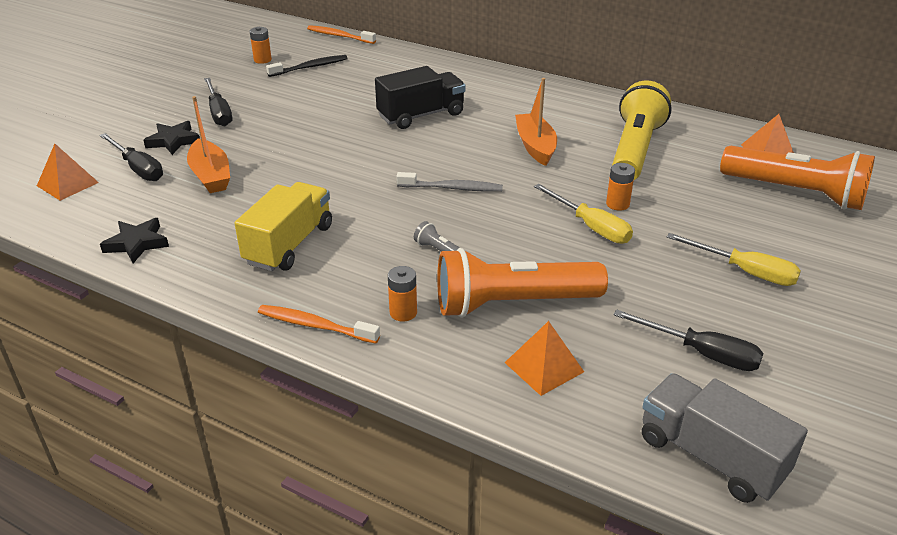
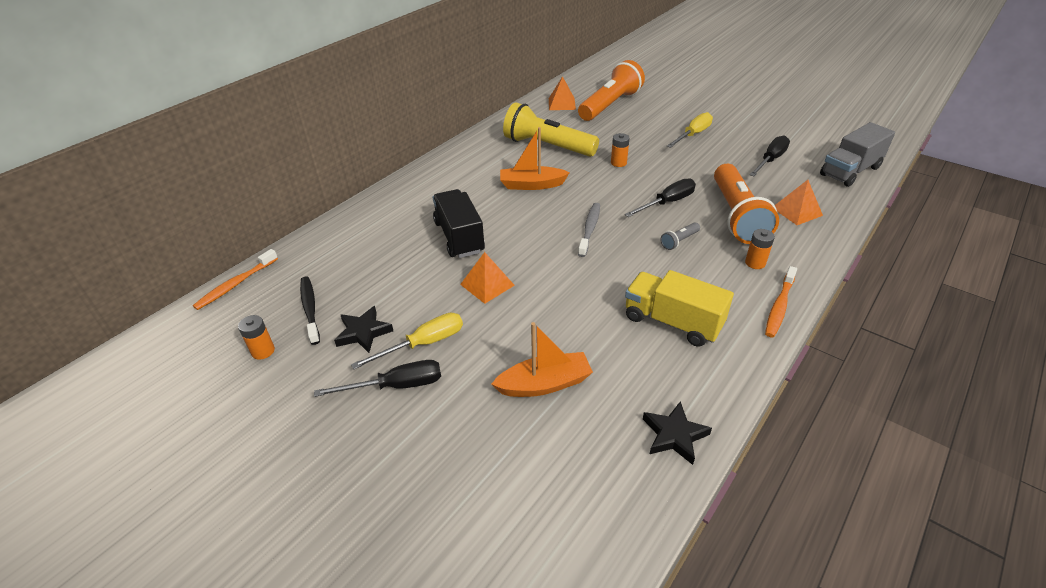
camera: 80 degrees left, 5 degrees up
(67, 184) = (542, 529): orange pyramid -> orange pyramid (487, 284)
(138, 168) = (516, 454): black screwdriver -> black screwdriver (667, 203)
(173, 141) = (456, 425): black star -> black star (363, 332)
(591, 227) = (646, 176): yellow screwdriver -> yellow screwdriver (423, 344)

